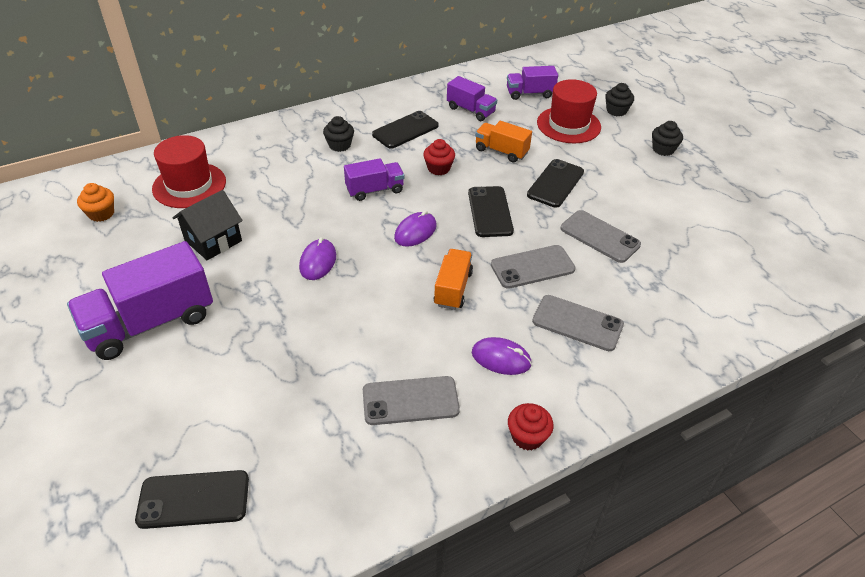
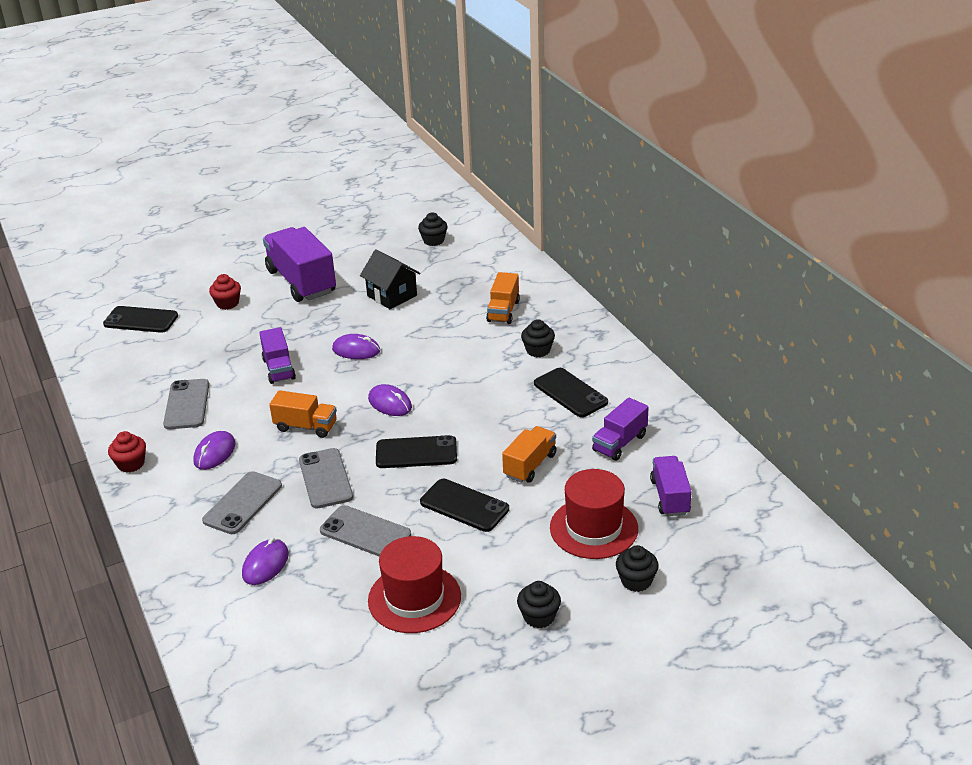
camera: 95 degrees right, 10 degrees down
(101, 213) = (433, 240): orange cupcake -> black cupcake
(189, 185) = (471, 274): red hat -> red hat (414, 598)
(193, 499) = (141, 320): black phone -> black phone turned 75 degrees counterclockwise
(268, 164) = (503, 311): none -> orange truck
(375, 190) = (458, 376): purple truck -> purple truck (279, 369)
(438, 168) = (495, 417): red cupcake -> red cupcake (227, 303)
(600, 236) = (365, 533): grey phone -> grey phone turned 75 degrees clockwise
(655, 296) = (265, 564): none -> purple mouse

